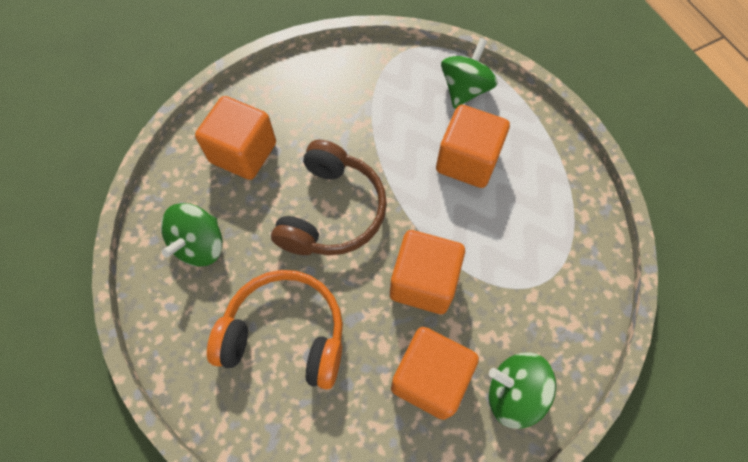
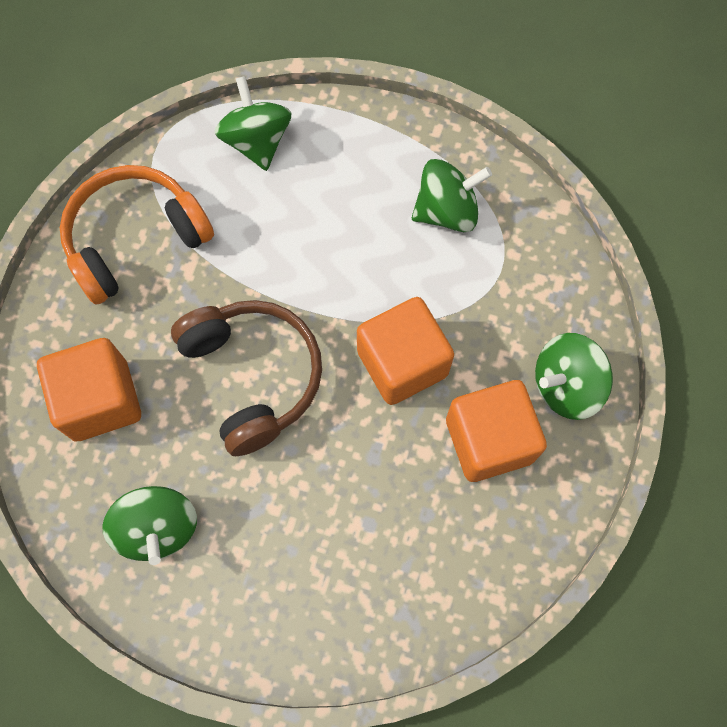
camera: 45 degrees left, 5 degrees up
(285, 334) = (329, 526): orange headphones -> orange headphones (135, 239)
(467, 161) = (329, 213): orange cube -> none
(541, 219) = (446, 211): none -> green spinning top

